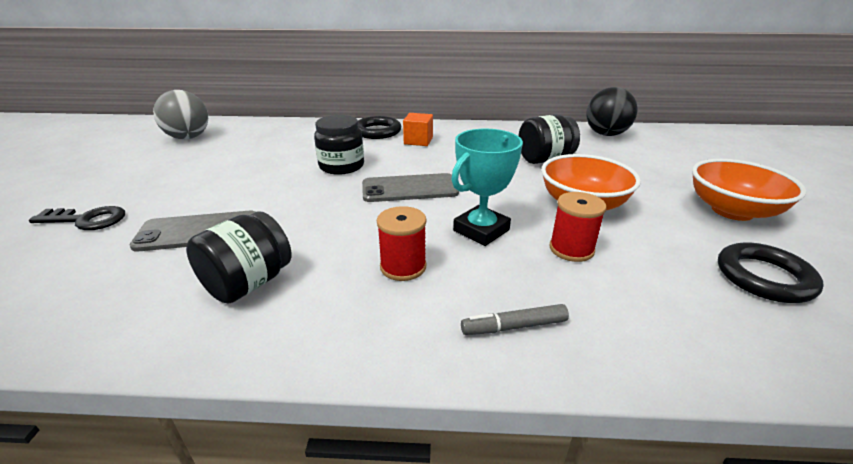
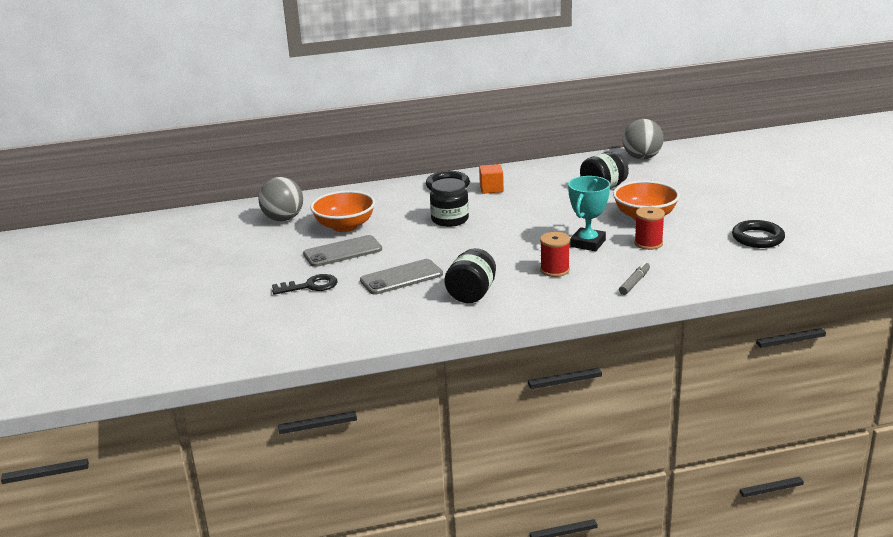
camera: 15 degrees left, 5 degrees down
(410, 189) = (518, 227): grey phone -> grey phone (343, 252)
(514, 326) = (634, 283): grey marker -> grey marker turned 150 degrees clockwise
(606, 134) = (642, 158): black ball -> grey ball
(732, 211) = (741, 204): orange bowl -> orange bowl (345, 226)

